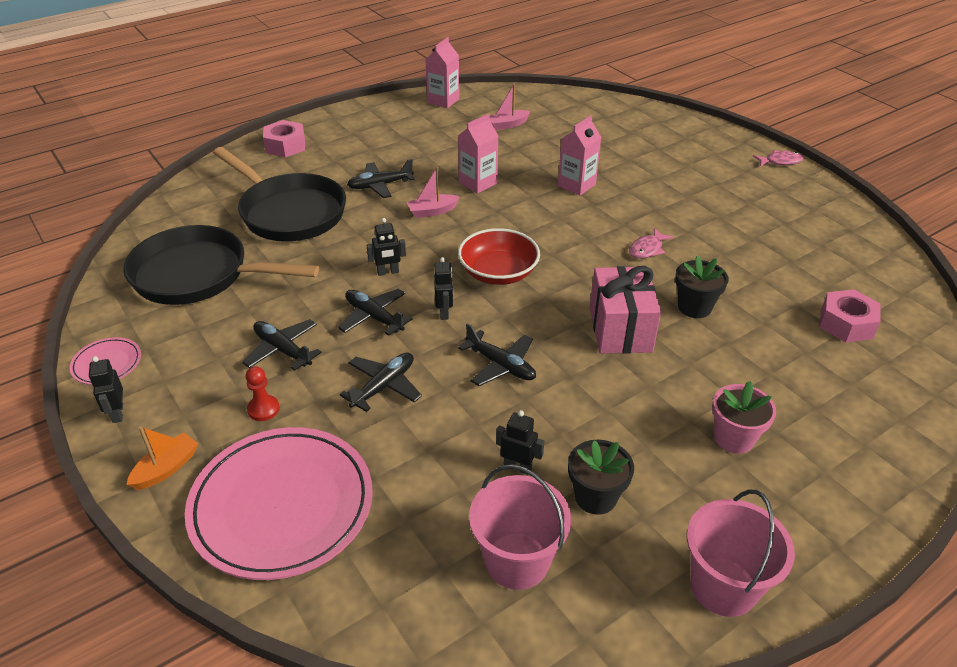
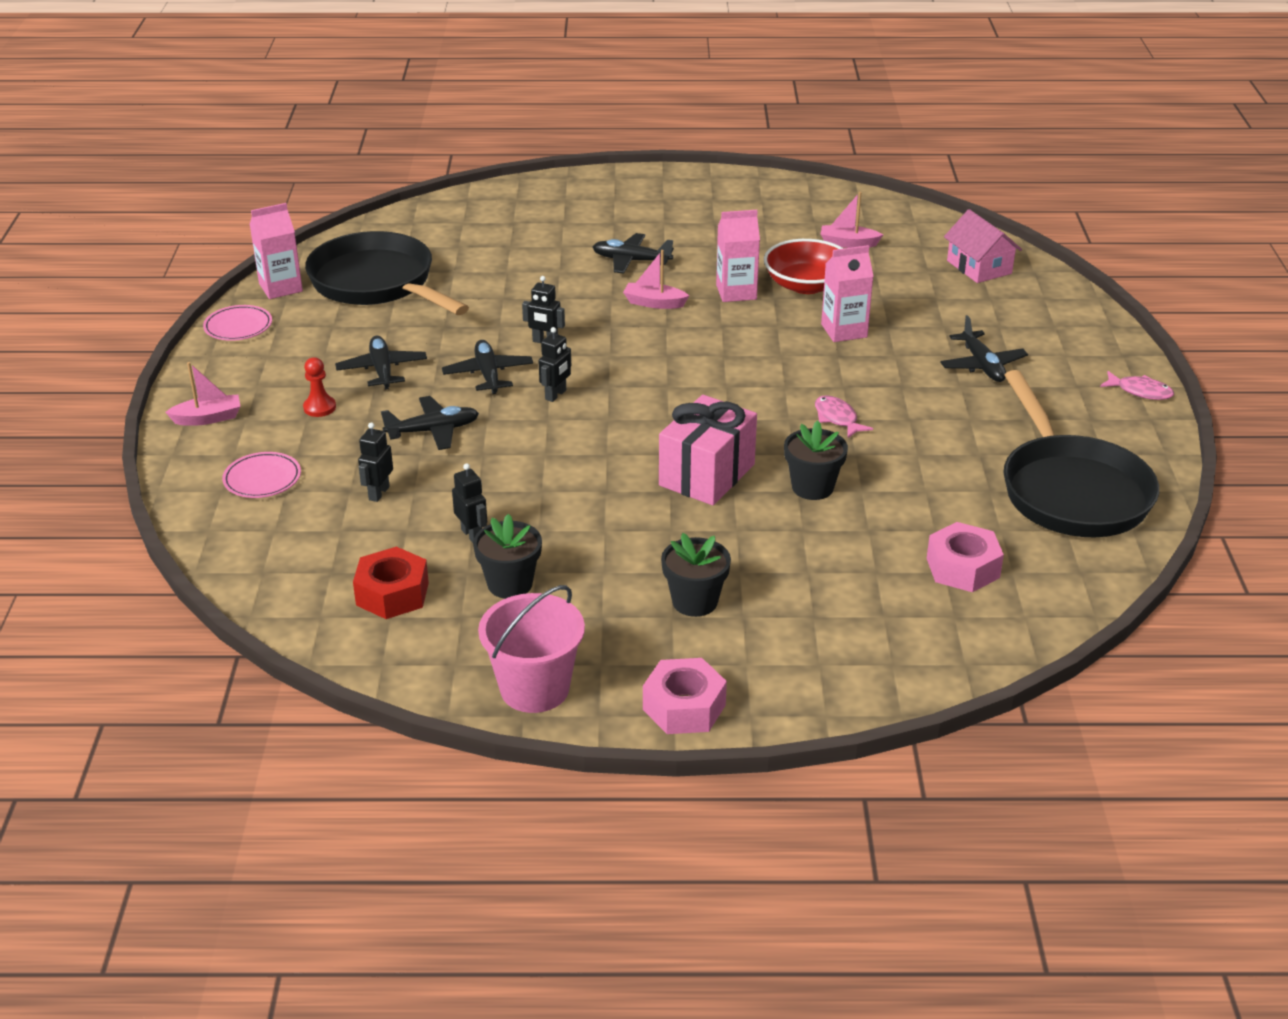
camera: 35 degrees right, 5 degrees down
(117, 413) = (211, 365): black robot -> black robot (378, 493)
(166, 468) = (208, 418): orange boat -> pink boat
(282, 506) = (262, 479): pink plate -> pink plate, size x0.44
(285, 146) = (581, 191): pink nut -> pink nut (684, 707)
(289, 212) = (514, 256): black pan -> black pan (1071, 491)
(443, 101) = (806, 195): pink carton -> pink carton (280, 288)
(498, 273) = (650, 381): red bowl -> red bowl (806, 285)
(501, 365) = (554, 457): black plane -> black plane (982, 365)
(517, 561) = (392, 594): pink bucket -> red nut
(601, 114) = (979, 267): none -> pink house
(647, 249) = (837, 418): pink fish -> pink fish turned 75 degrees clockwise
(734, 438) = (695, 601): pink flower pot -> black flower pot

